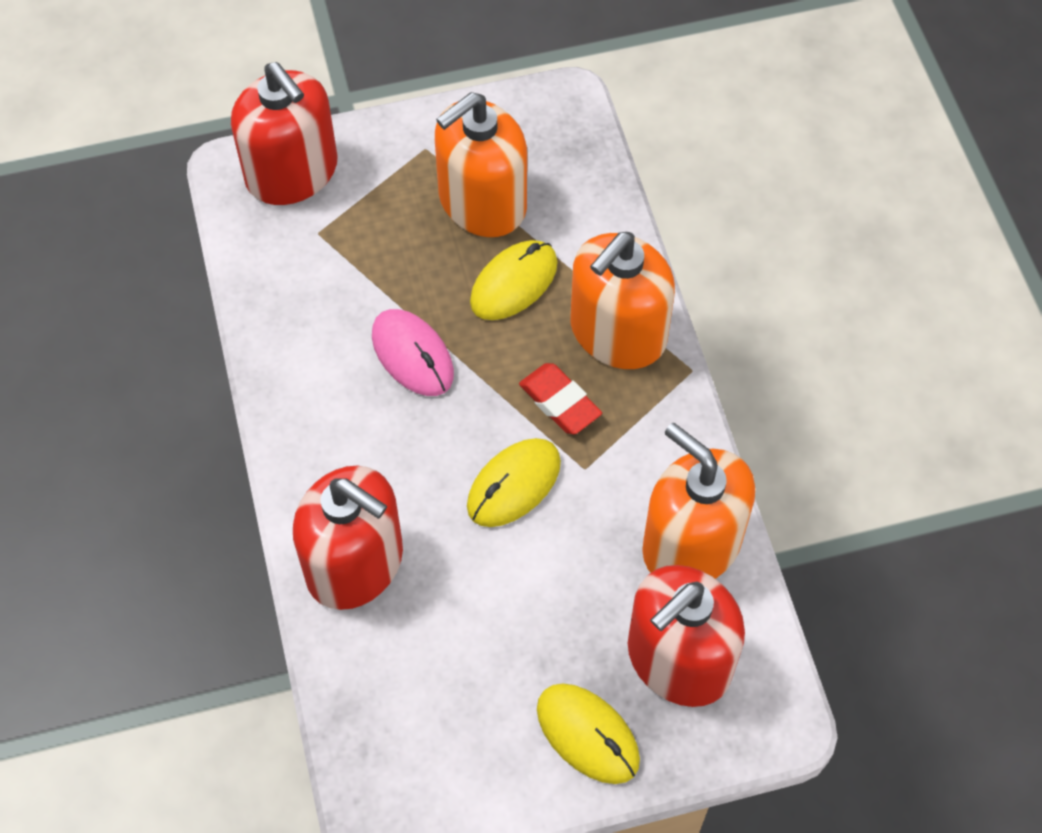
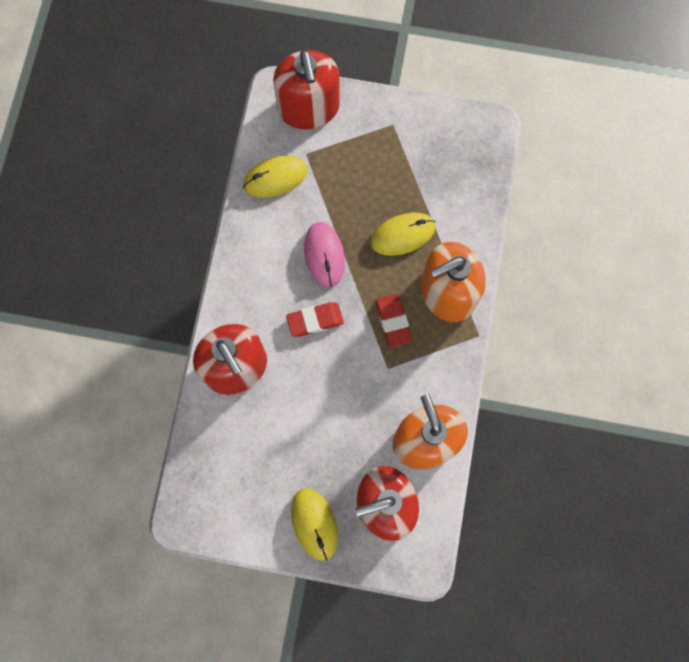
camera: 25 degrees right, 15 degrees up
(443, 448) = (315, 320): none -> red eraser
(482, 202) = (409, 175): orange soap dispenser -> none
(514, 485) = (343, 360): yellow mouse -> yellow mouse (275, 178)

